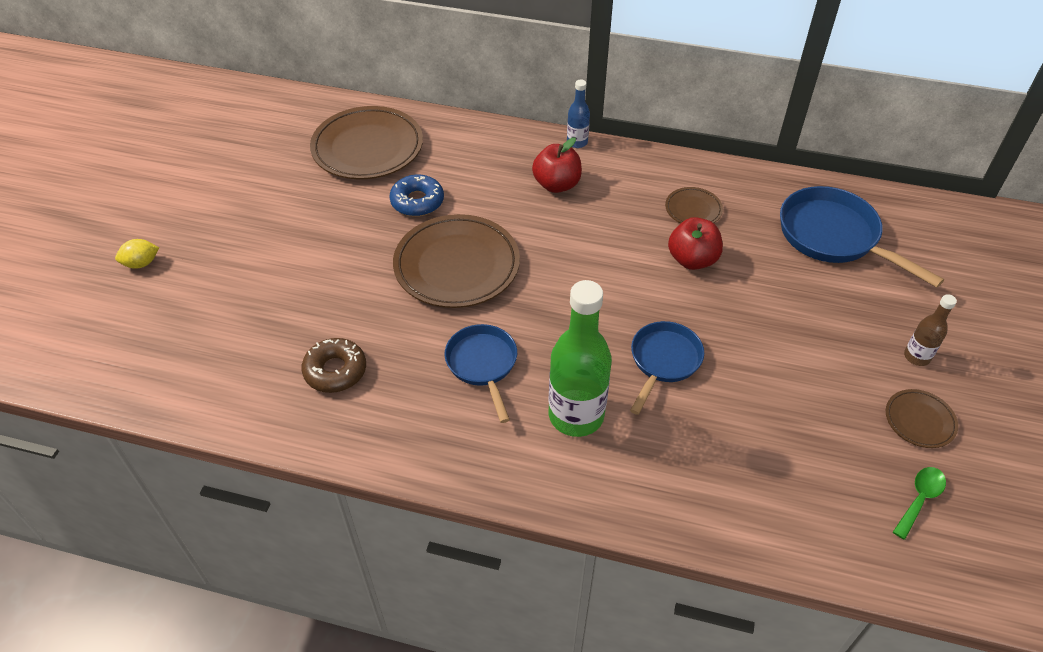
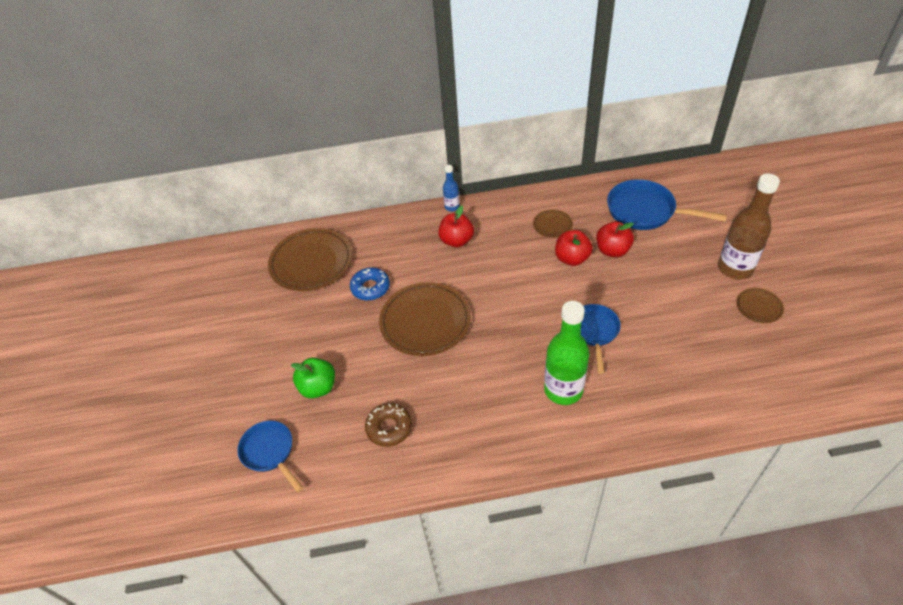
camera: 20 degrees left, 0 degrees up
(141, 263) = (197, 410): yellow lemon -> none
(285, 291) = (318, 387): none -> green apple
(483, 365) = (484, 382): blue pan -> blue pan (270, 452)
(754, 270) = (612, 250): none -> red apple
(916, 357) = (735, 268): brown bottle -> brown bottle, size x2.02
(919, 499) = (786, 354): green spoon -> none

